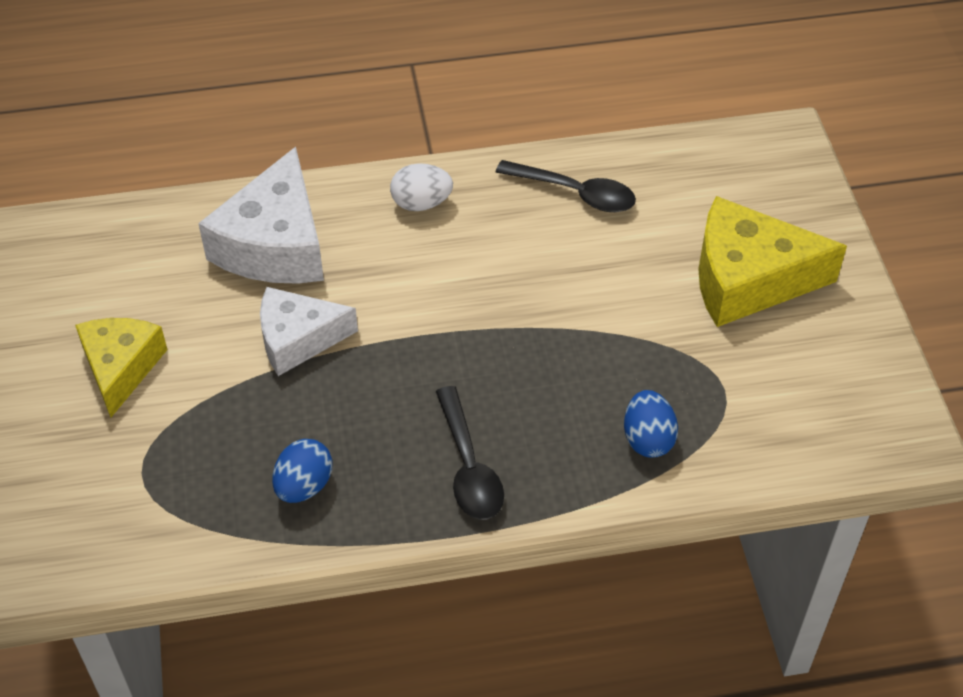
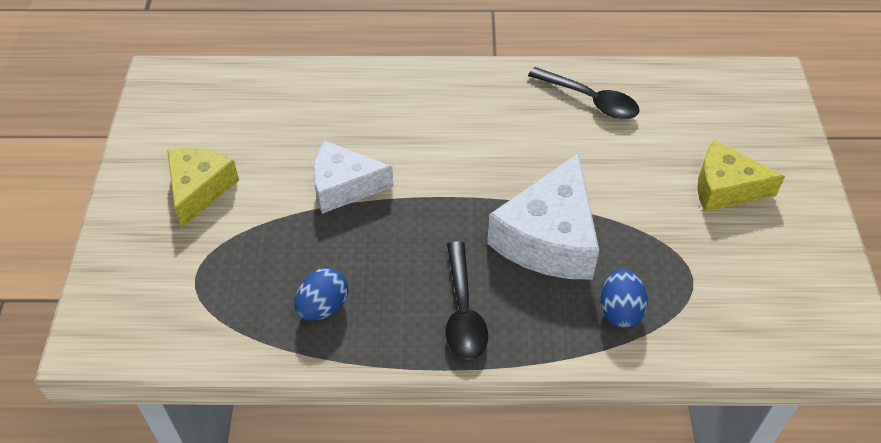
camera: 10 degrees right, 0 degrees up
(275, 244) = (342, 109): white cheese -> white cheese (549, 238)
(421, 203) = (464, 92): white egg -> none
(748, 279) = (725, 188): yellow cheese -> yellow cheese, size x0.66

